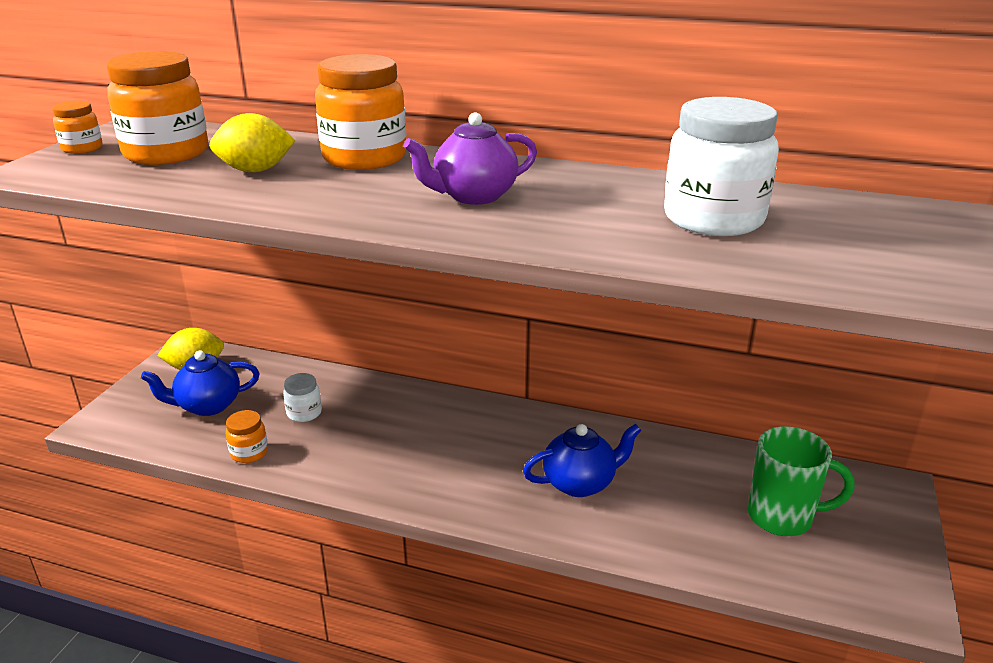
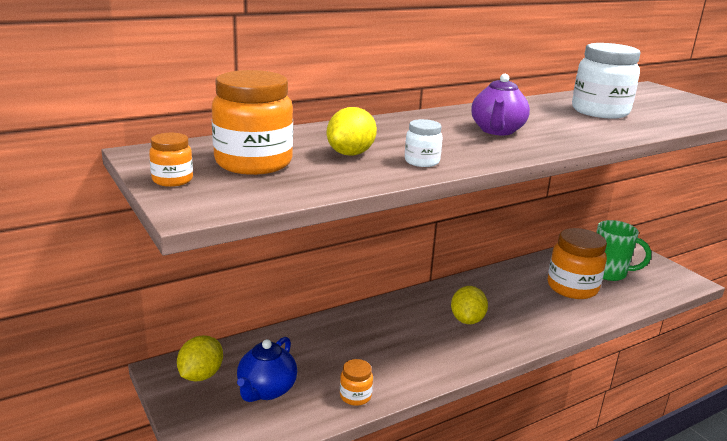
camera: 50 degrees left, 5 degrees down
(304, 413) = (338, 355): white jar -> white jar (422, 162)
(364, 158) = (382, 129): orange jar -> orange jar (572, 288)
(477, 455) = (467, 320): none -> yellow lemon
(580, 483) = (528, 304): blue teapot -> none
(782, 517) = (609, 273): green mug -> green mug turned 60 degrees clockwise

